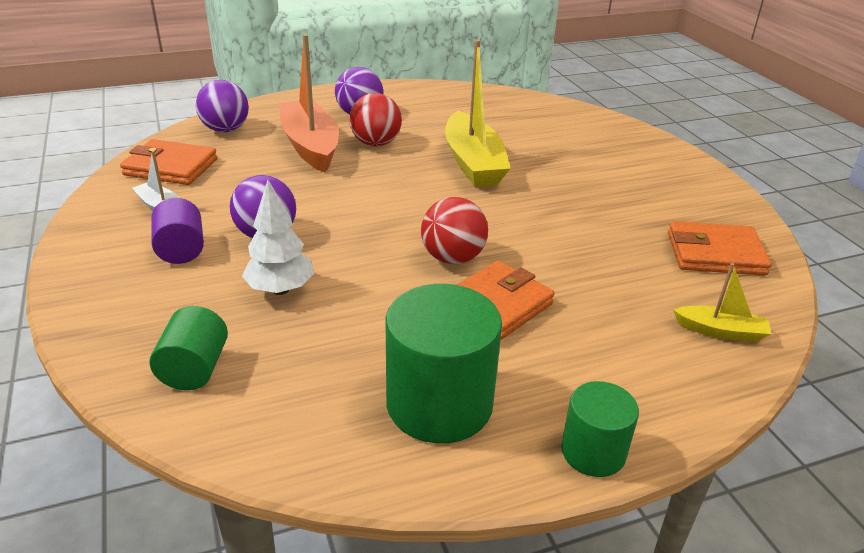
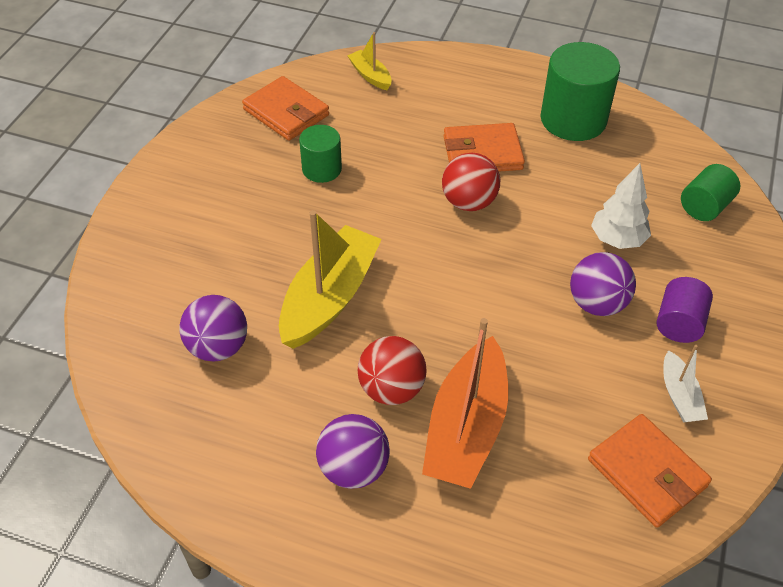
camera: 140 degrees left, 15 degrees up
(225, 129) = (545, 532): purple ball -> purple ball (218, 347)
(593, 452) = (519, 66): green cylinder -> green cylinder (322, 169)

